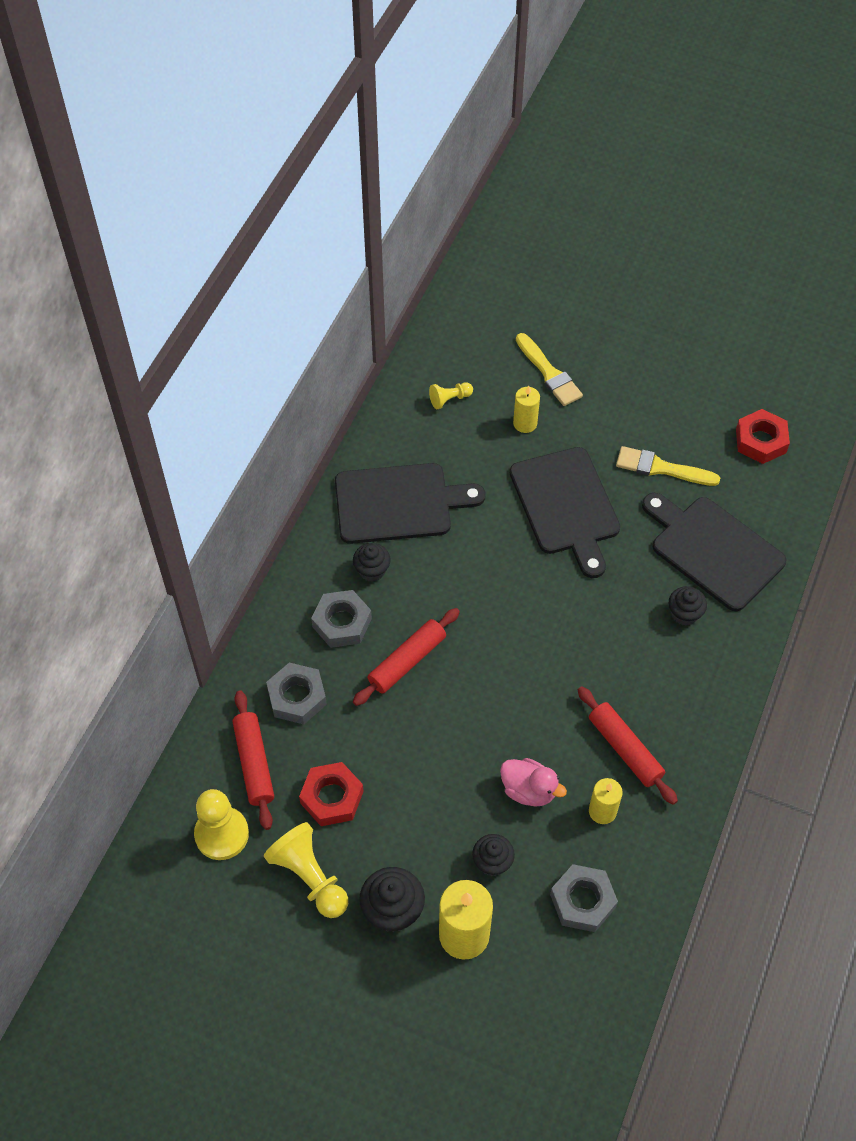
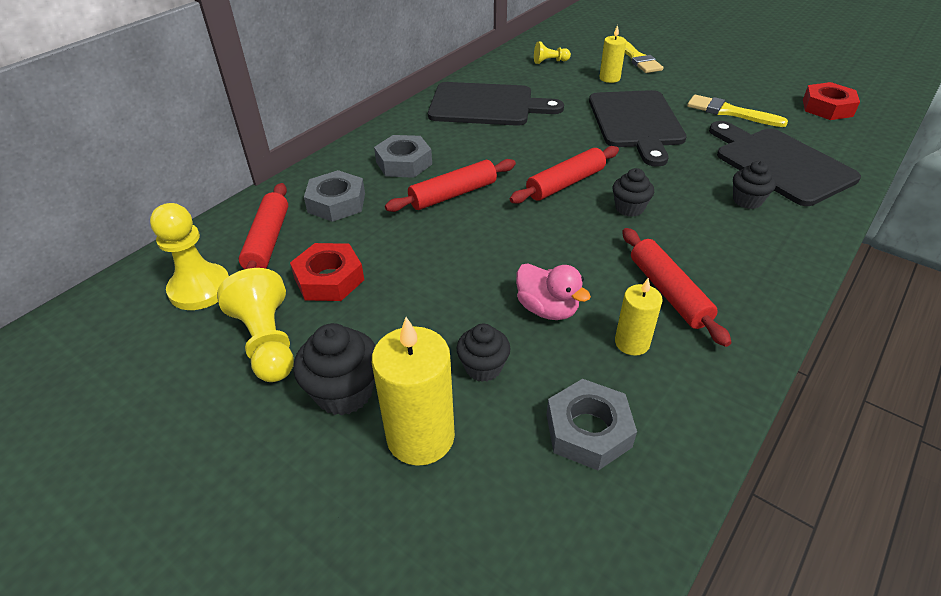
camera: 15 degrees right, 15 degrees down
(372, 570) = (446, 137): black cupcake -> black cupcake (629, 208)
(512, 623) = (565, 183): none -> red rolling pin

